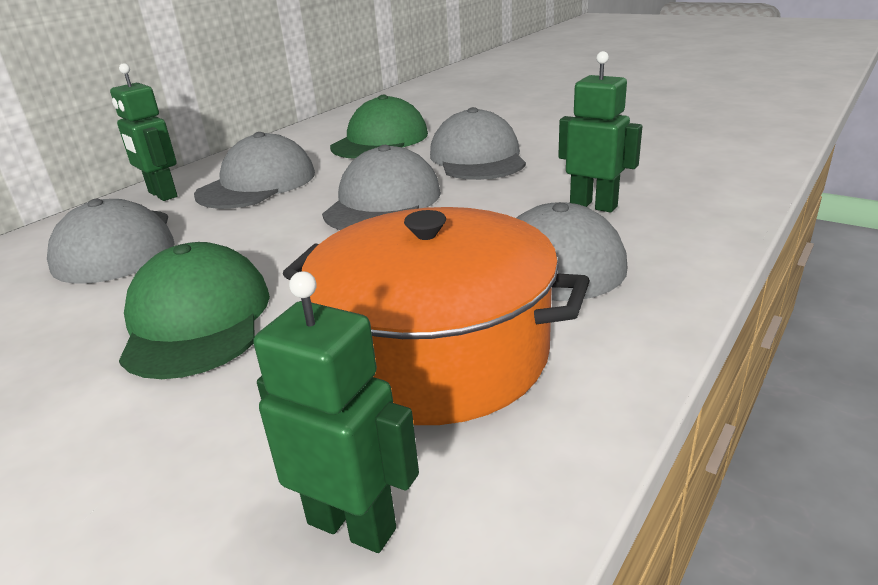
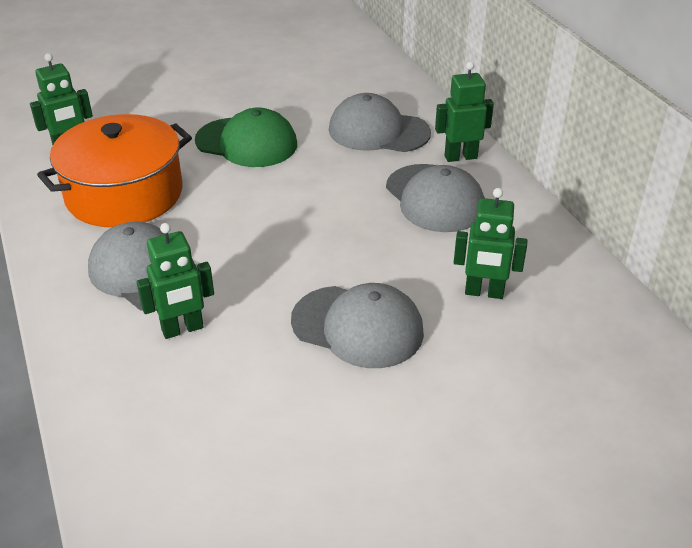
camera: 120 degrees right, 10 degrees up
(380, 140) = (484, 292): green cap -> green robot
(383, 202) = (320, 240): grey cap -> none

